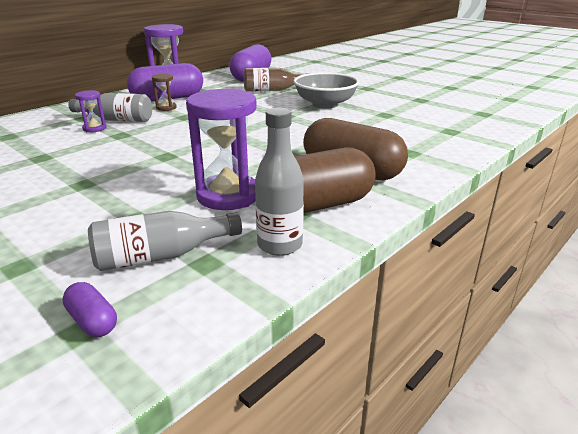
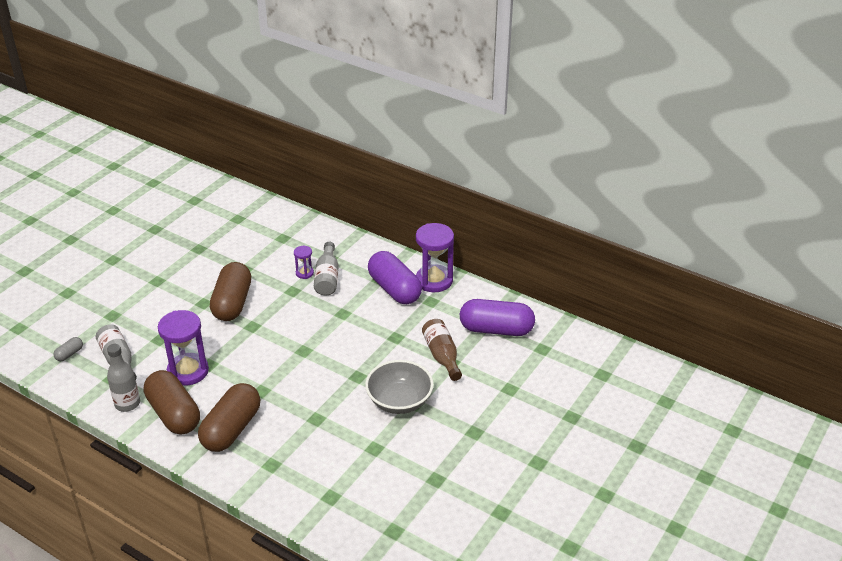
camera: 80 degrees right, 10 degrees up
(92, 321) = (69, 354): purple capsule -> grey capsule
(105, 165) = (232, 303): none -> brown capsule
(166, 108) = (365, 296): brown hourglass -> none

